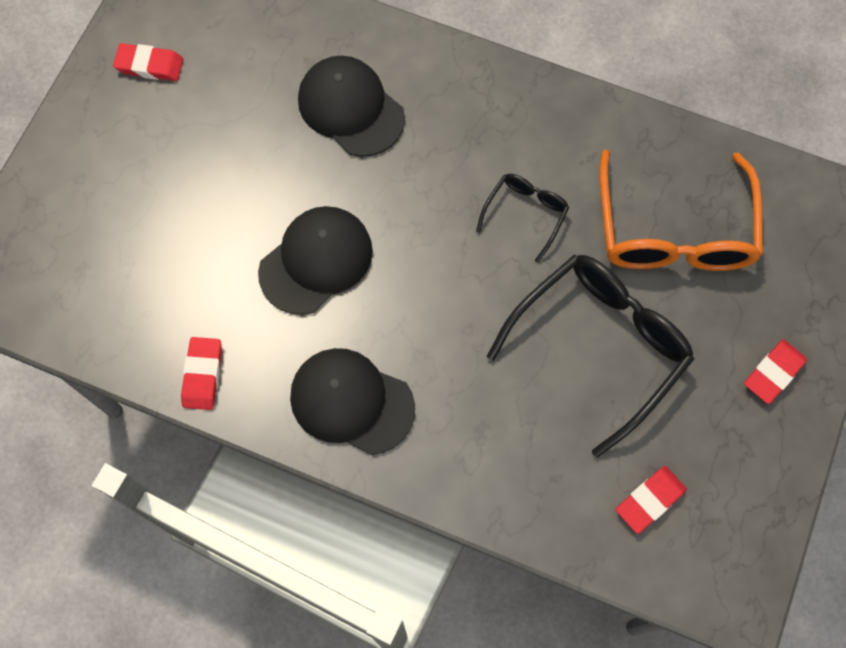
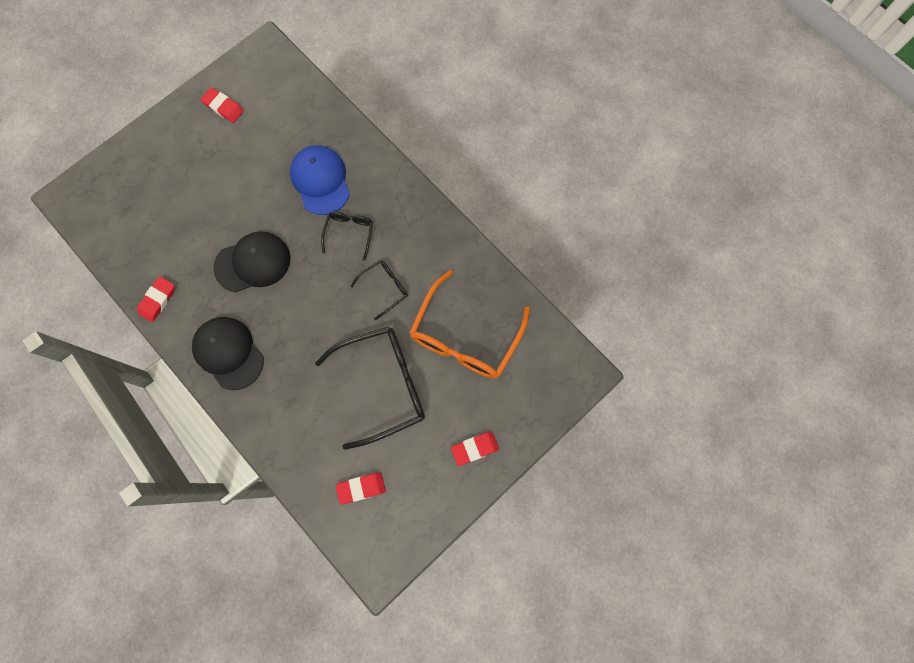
camera: 25 degrees right, 5 degrees up
(350, 108) = (320, 181): black cap -> blue cap
(433, 161) = (349, 233): none -> black glasses

